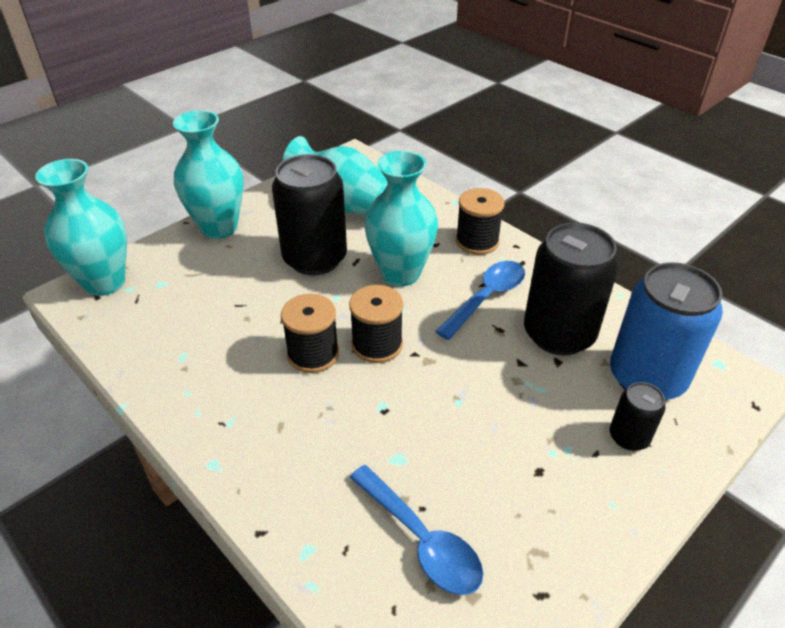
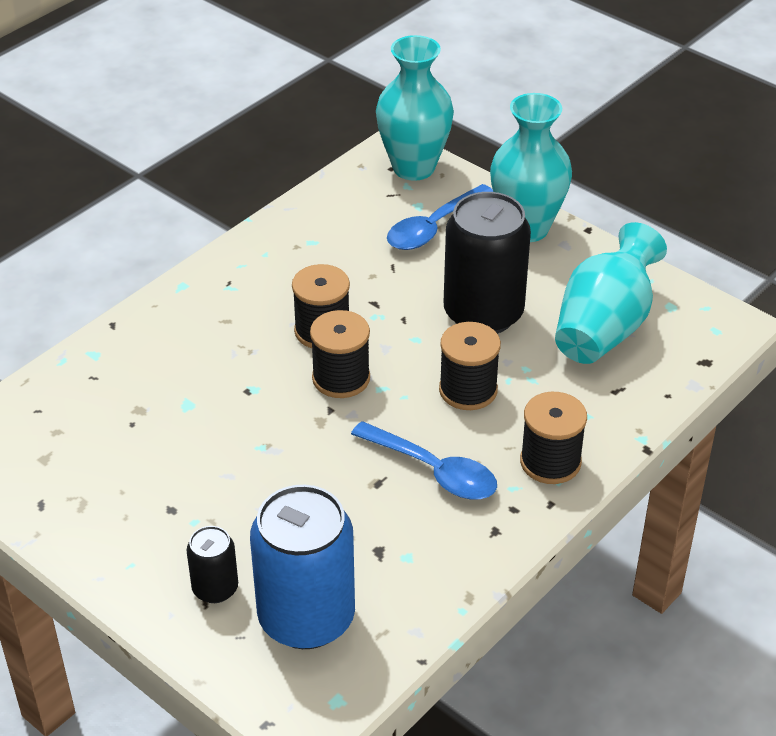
camera: 85 degrees right, 0 degrees up
(400, 273) = (468, 390): turquoise vase -> black spool
(421, 540) = (99, 424): blue spoon -> blue spoon (433, 227)
(559, 334) = (374, 538): black can -> none

